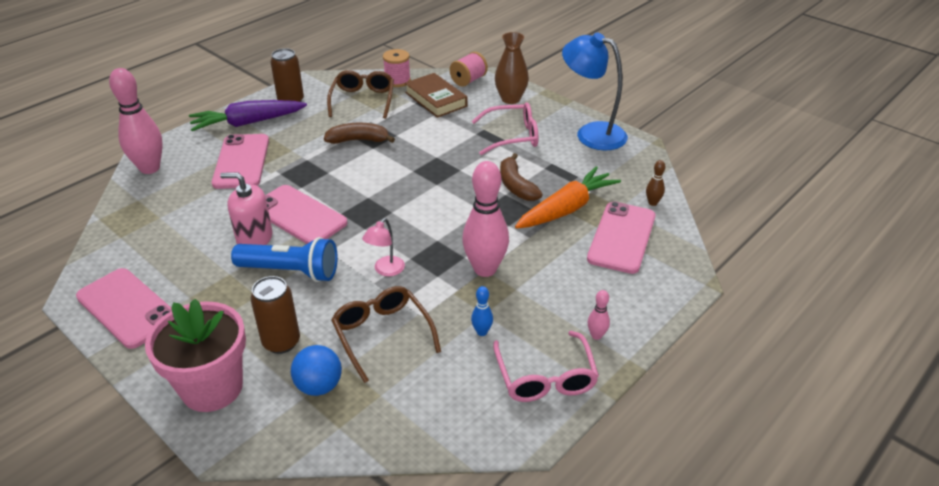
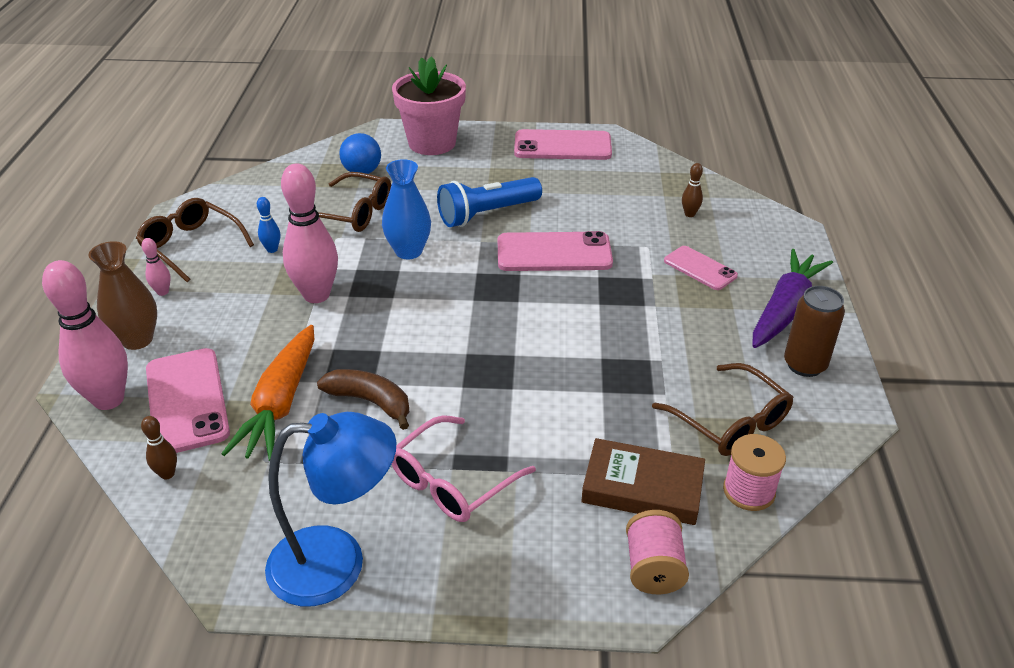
camera: 140 degrees right, 0 degrees up
(150, 168) = (761, 220): pink bowling pin -> pink bowling pin (109, 399)
(175, 195) = (689, 214): none -> brown bowling pin
(241, 161) = (700, 268): pink phone -> pink phone, size x0.60
(254, 239) = (557, 219): pink soap dispenser -> none
(281, 342) = (423, 178): brown can -> none
(358, 140) = (633, 358): brown banana -> none
(385, 270) = (408, 251): pink lamp -> blue vase
(510, 99) = (536, 565): brown vase -> brown vase (137, 339)
(545, 377) = (191, 246): pink glasses -> brown glasses

